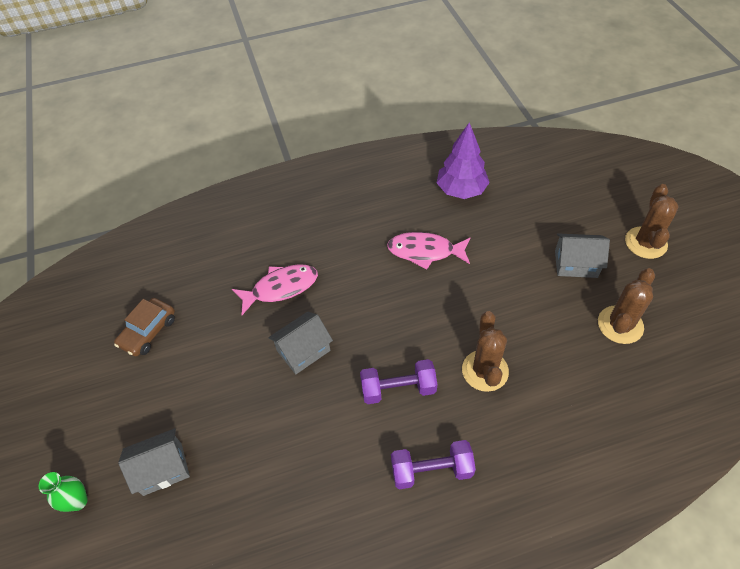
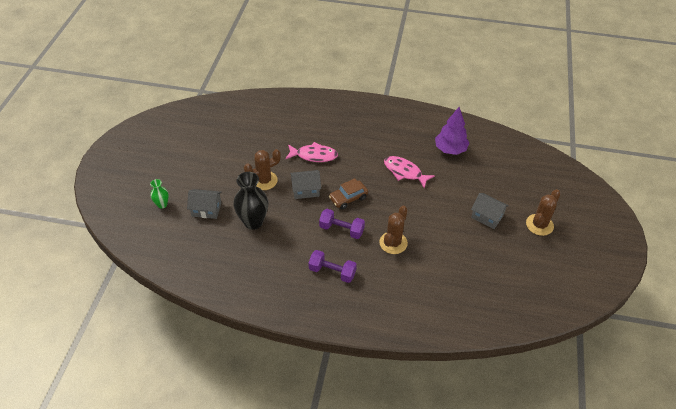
camera: 25 degrees right, 5 degrees down
(148, 332) = (235, 146): brown car -> brown car (348, 198)
(254, 449) = (253, 222): none -> black vase
(620, 325) = (487, 257): brown cactus -> brown cactus (264, 180)

